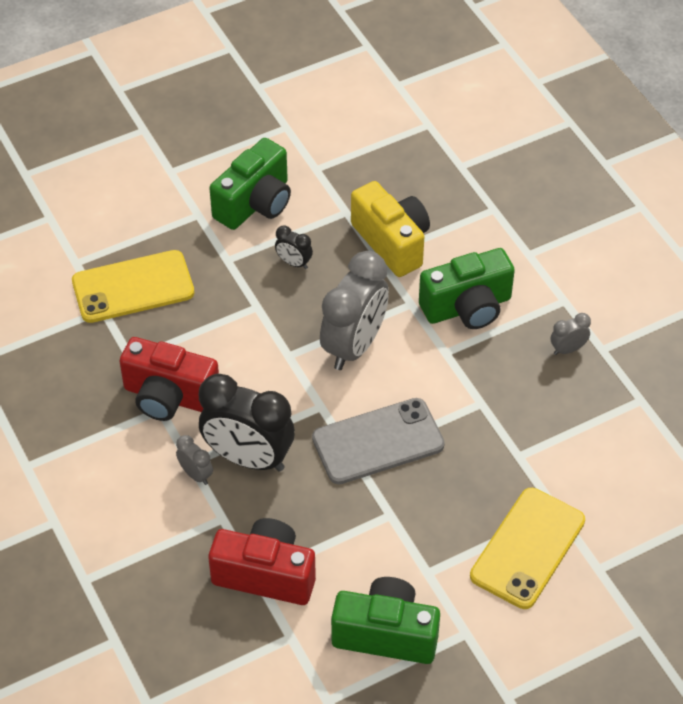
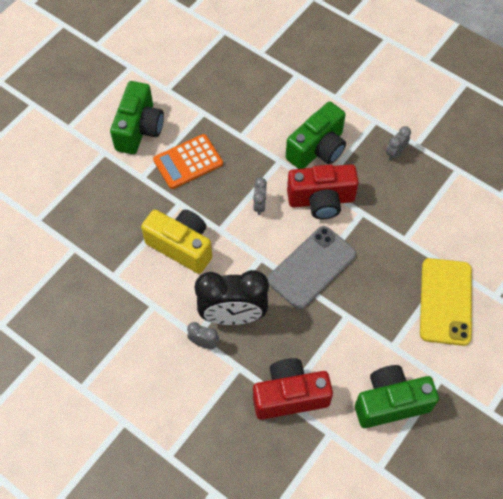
camera: 25 degrees left, 10 degrees up
(133, 287) = (87, 223): yellow phone -> none
(169, 396) = (155, 293): red camera -> red camera (321, 200)
(294, 263) = (188, 162): black clock -> orange calculator
(354, 346) = (259, 205): grey clock -> grey clock, size x0.44
(392, 242) = (245, 122): yellow camera -> yellow camera (181, 246)

